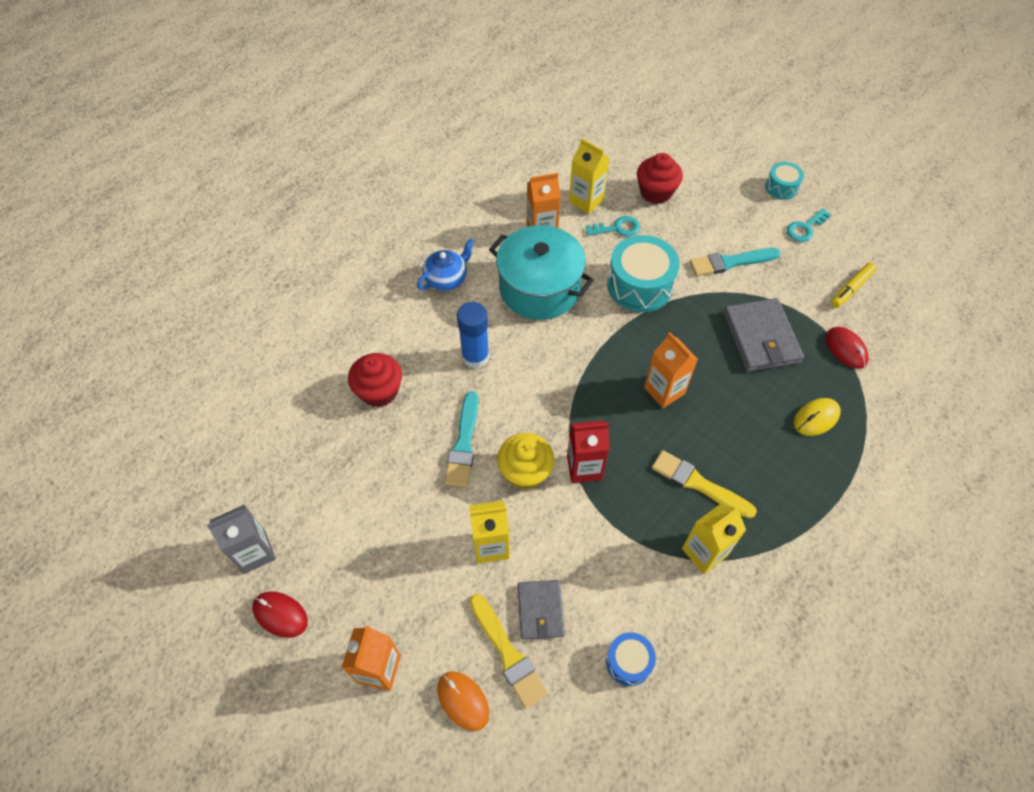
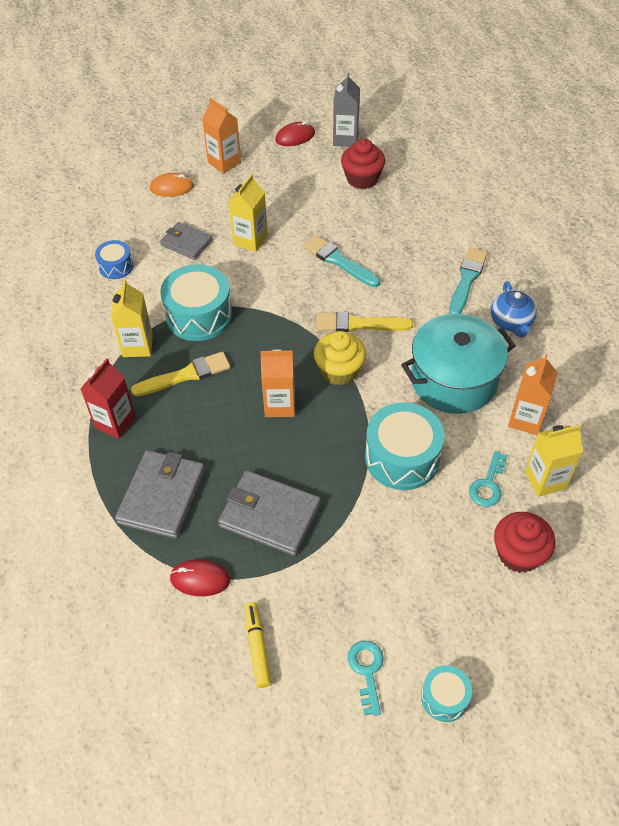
camera: 125 degrees right, 5 degrees down
(379, 391) = (423, 236): red cupcake -> red cupcake (362, 179)
(475, 356) = (412, 303): blue glue stick -> none
(507, 653) = (177, 216): yellow brush -> yellow brush (359, 324)
(525, 472) = (286, 283): yellow cupcake -> yellow cupcake (339, 371)
(584, 467) = (260, 316): red carton -> red carton (115, 422)
(625, 523) = (199, 315): none -> turquoise drum
(730, 262) = (374, 556): turquoise brush -> turquoise brush (467, 280)
(816, 418) = (162, 496): yellow mouse -> grey wallet

